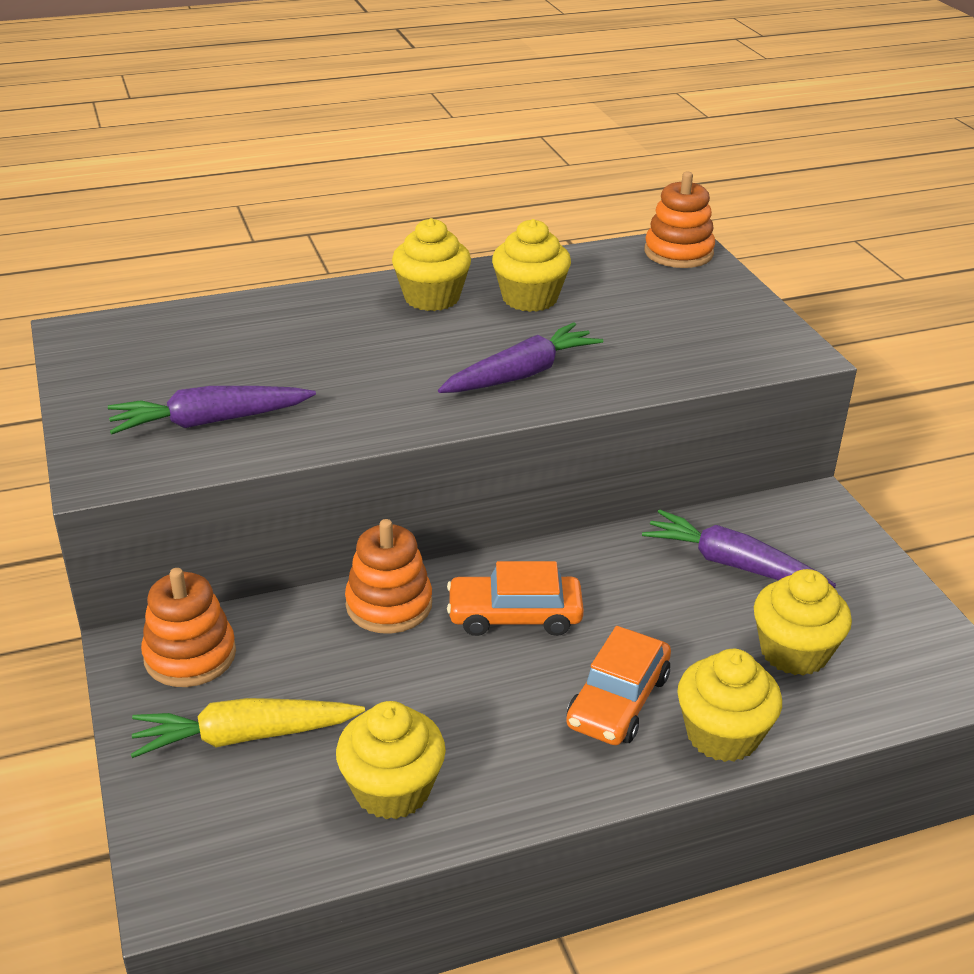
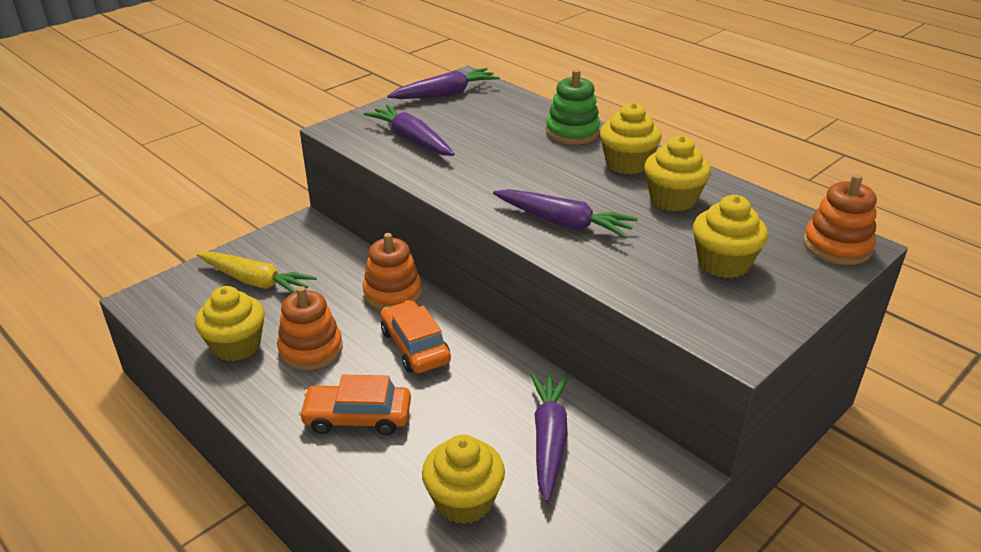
camera: 65 degrees right, 0 degrees up
(104, 360) = (445, 94): none -> purple carrot
(190, 655) = (308, 242): orange stacking toy -> orange stacking toy (311, 349)
(245, 736) = (255, 281): yellow carrot -> yellow carrot turned 150 degrees clockwise
(322, 305) = (572, 132): none -> green stacking toy
(722, 734) = (349, 480): yellow cupcake -> yellow cupcake (723, 263)

